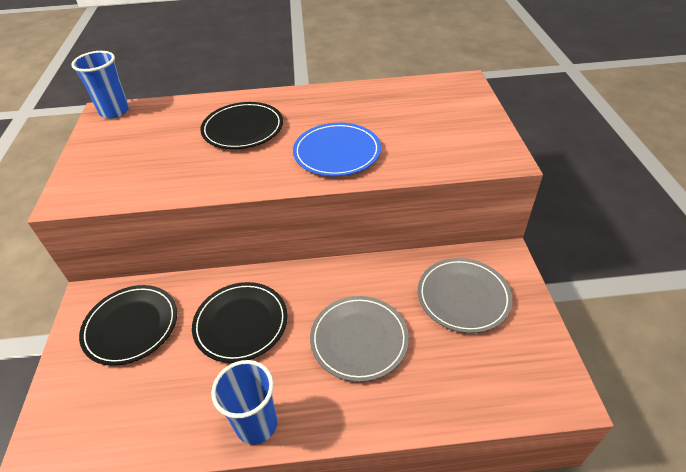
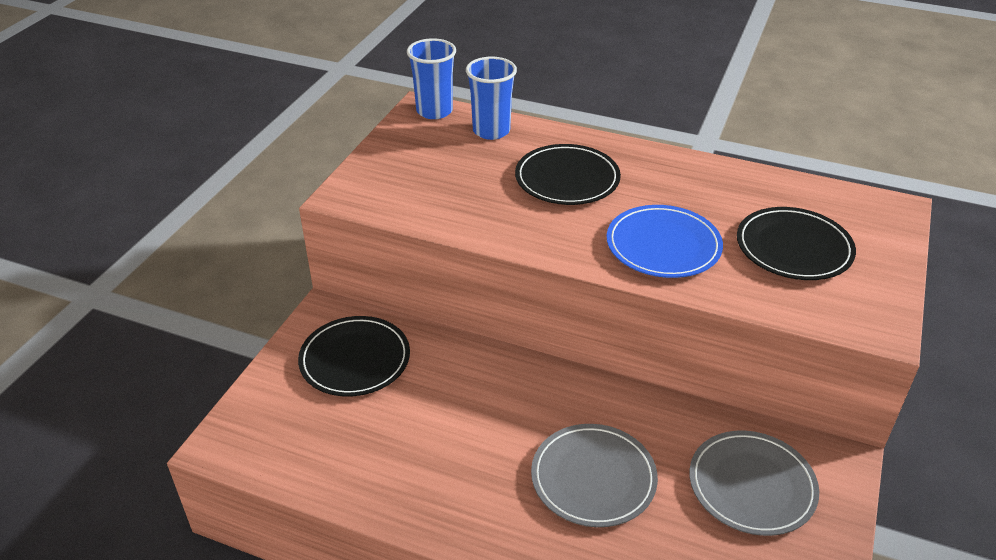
camera: 25 degrees right, 5 degrees down
(241, 323) = (469, 404): black plate -> black plate (793, 248)
(256, 424) = (435, 513): blue cup -> blue cup (491, 131)

